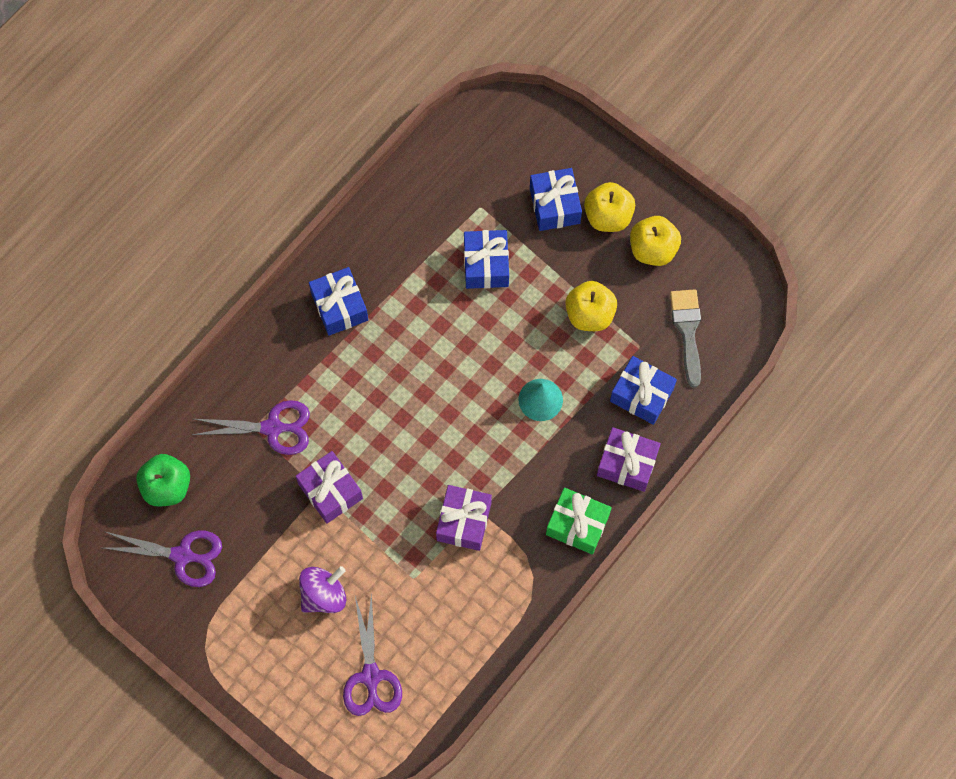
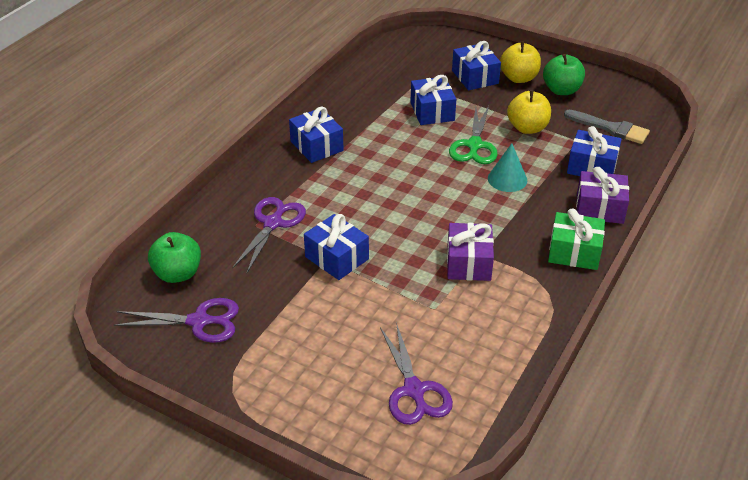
camera: 10 degrees left, 30 degrees down
(272, 428) = (273, 223): purple scissors -> purple scissors turned 60 degrees counterclockwise
(324, 595) = (348, 332): purple spinning top -> none
(330, 491) = (337, 258): purple gift -> blue gift
(519, 335) = (474, 145): none -> green scissors
(653, 249) = (561, 90): yellow apple -> green apple
(687, 331) = (611, 128): grey brush -> grey brush turned 135 degrees clockwise

